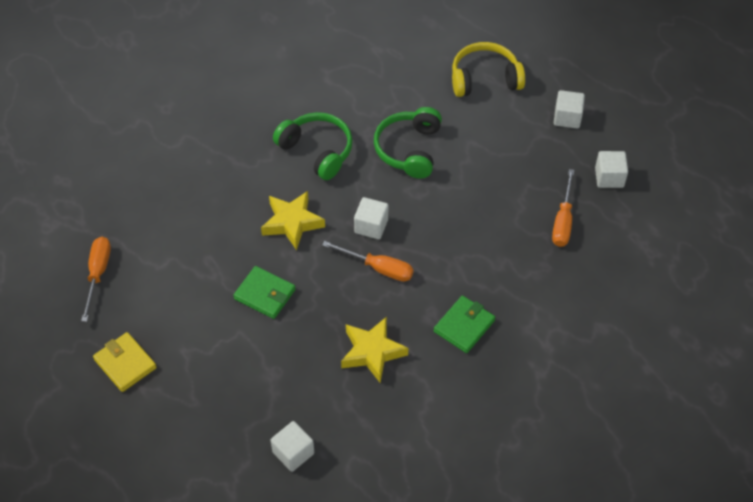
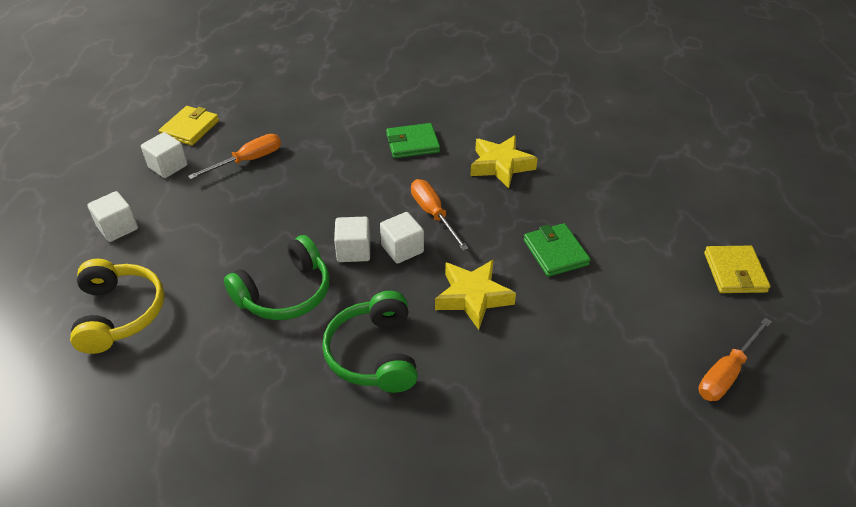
camera: 140 degrees left, 10 degrees down
(293, 453) = (619, 144): white cube -> white cube (353, 251)
(484, 79) = (119, 313): yellow headphones -> yellow headphones turned 135 degrees counterclockwise
(647, 218) = (190, 128): none -> yellow wallet

